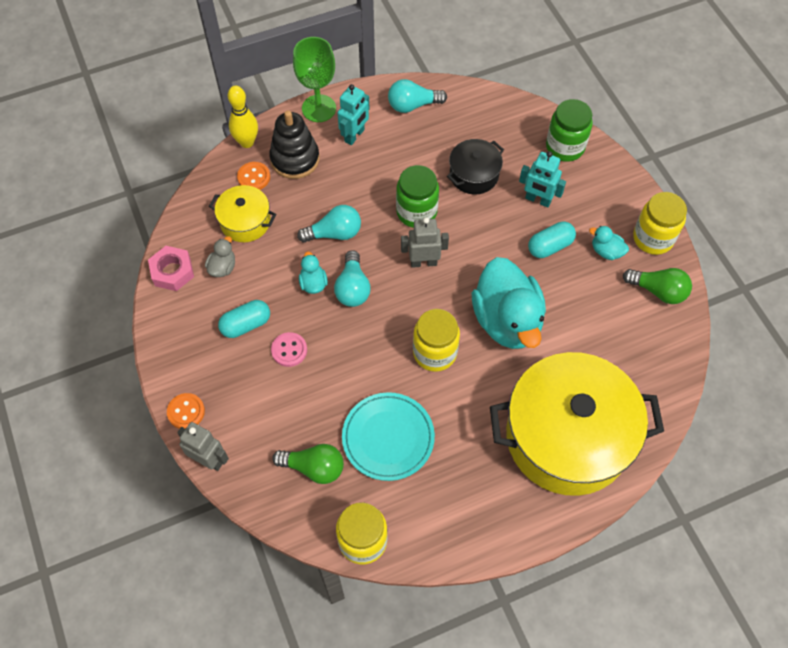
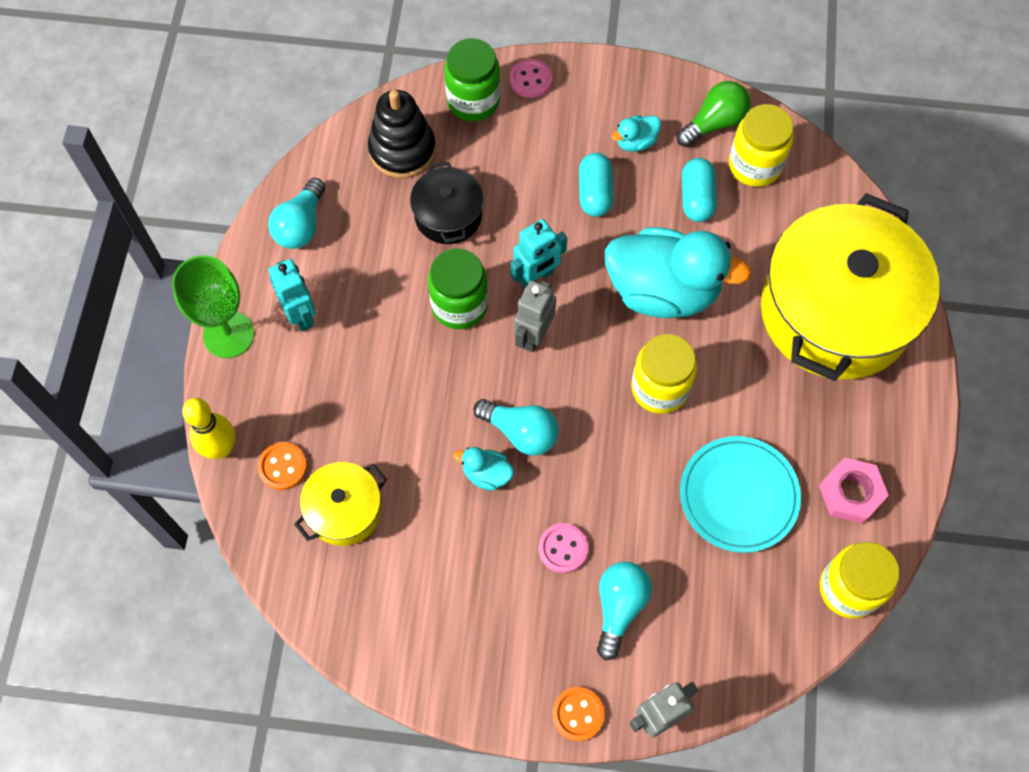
camera: 60 degrees left, 5 degrees up
(172, 272) = (363, 638): pink nut -> pink nut (850, 493)
(222, 267) = (396, 571): grey duck -> none
(246, 324) = (497, 582): turquoise capsule -> turquoise capsule (696, 198)
(295, 159) = (288, 403): black stacking toy -> black stacking toy (402, 150)
(314, 467) = (733, 597): green light bulb -> none
(334, 233) = (430, 413): turquoise light bulb -> turquoise light bulb (619, 607)
(538, 200) = (526, 169): turquoise robot -> turquoise robot (536, 277)
(605, 170) = (531, 80): none -> pink button
(653, 238) = (647, 88): yellow jar -> yellow jar (754, 165)

